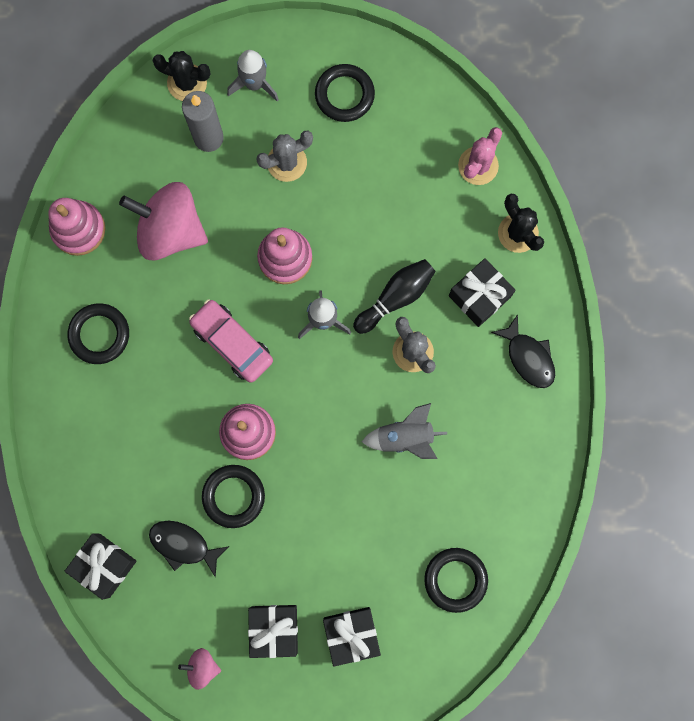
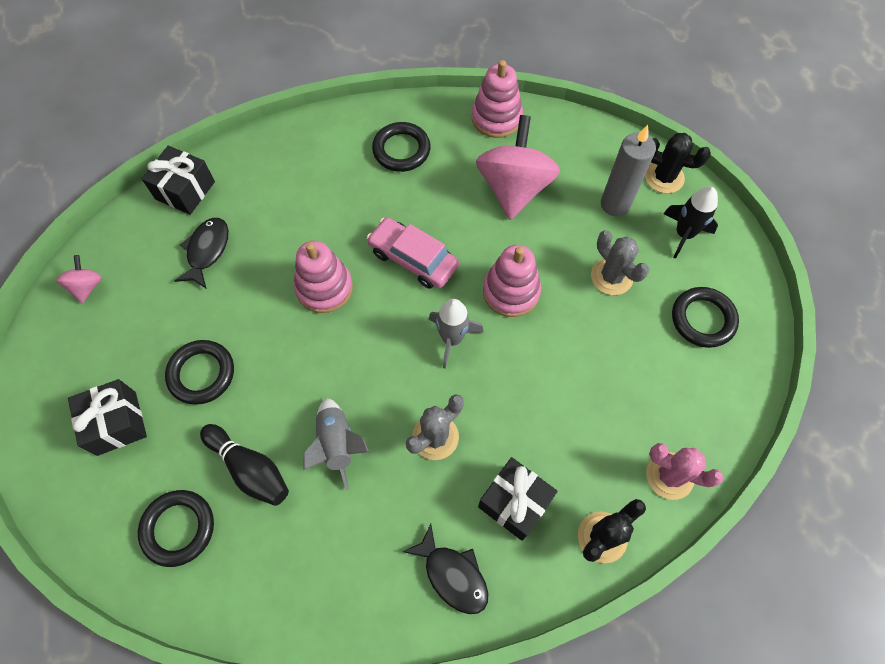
camera: 80 degrees right, 15 degrees down
(187, 83) = (664, 177): black cactus -> black cactus turned 75 degrees counterclockwise
(232, 343) = (413, 259): pink car -> pink car turned 90 degrees counterclockwise
(233, 496) = (258, 286): black ring -> black ring (201, 374)
(254, 84) = (684, 234): grey rocket -> black rocket
(274, 629) = (123, 346): black gift -> none
(396, 297) = (493, 408): black bowling pin -> black bowling pin (250, 469)
(528, 357) = (452, 575): black fish -> black fish turned 90 degrees counterclockwise

